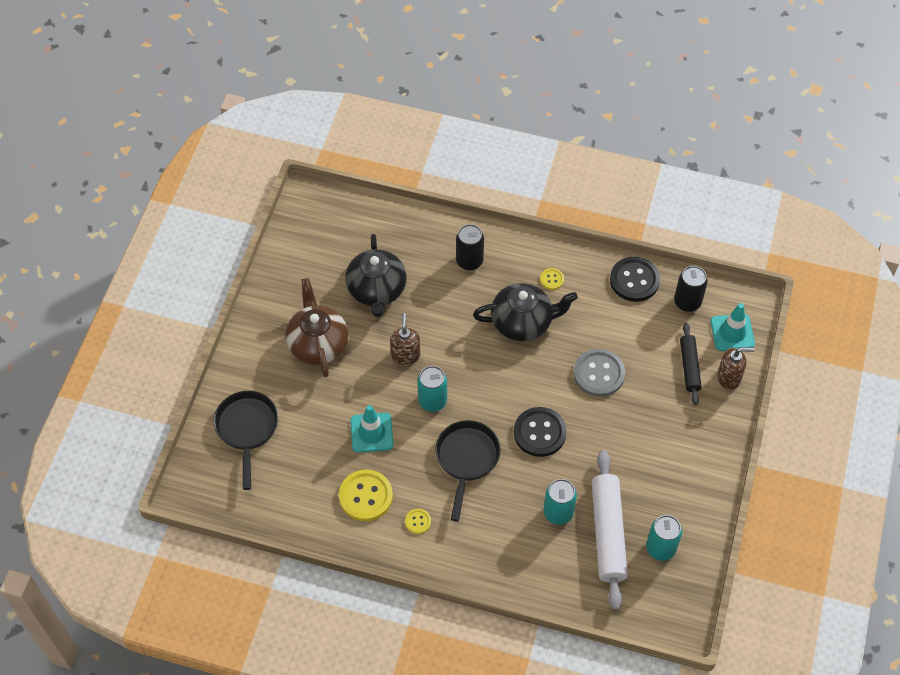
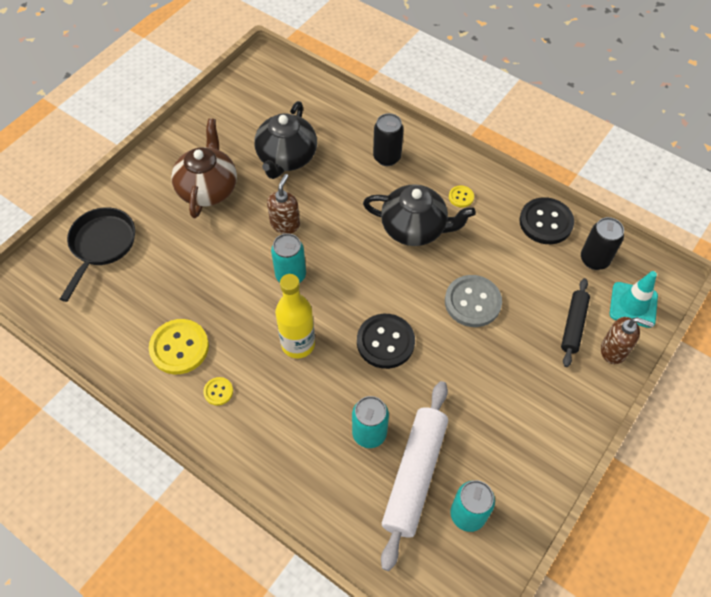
camera: 20 degrees right, 0 degrees up
(371, 433) = (216, 287): turquoise traffic cone -> none
(466, 459) = (298, 344): black pan -> yellow bottle

